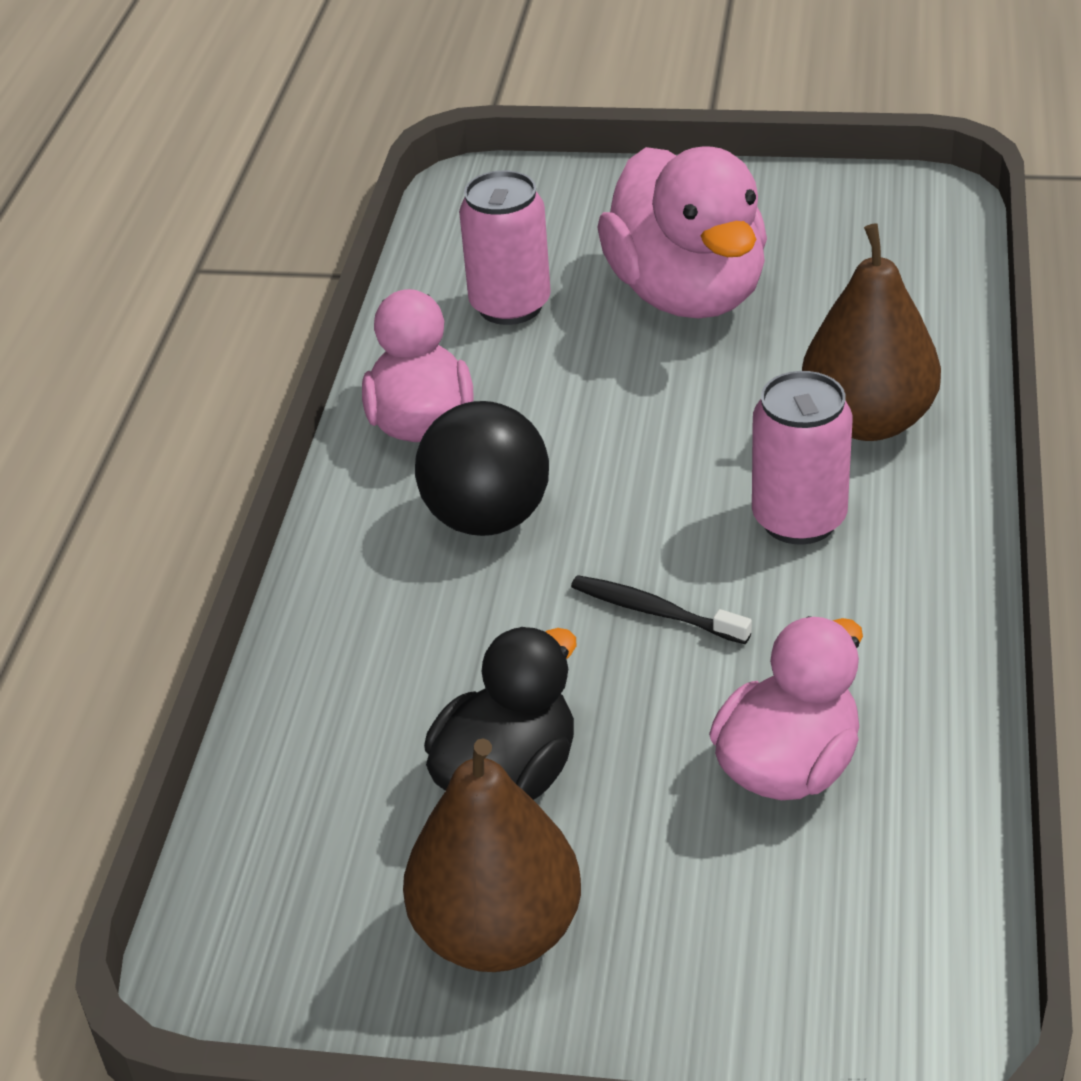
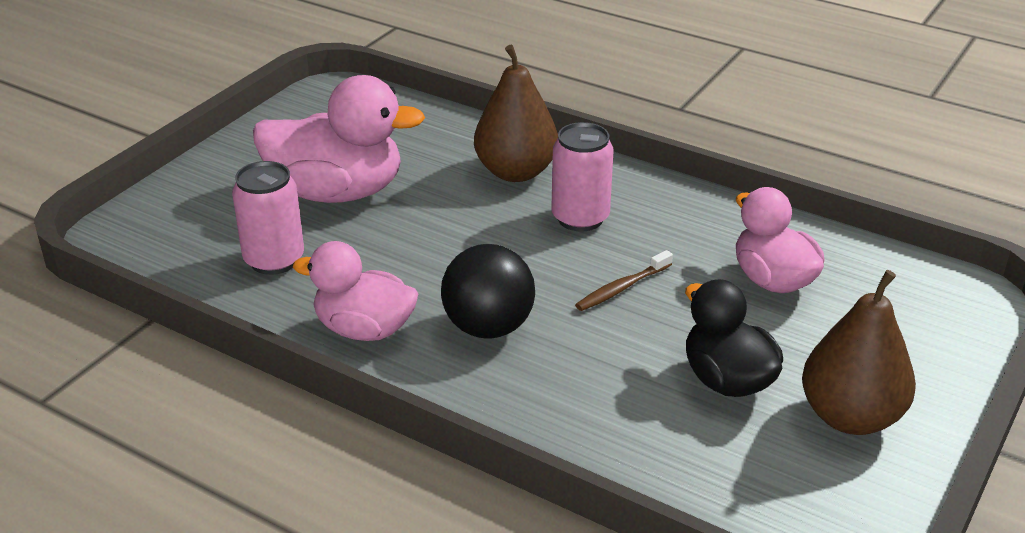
camera: 70 degrees left, 5 degrees down
(656, 612) = (622, 288): black toothbrush -> brown toothbrush

